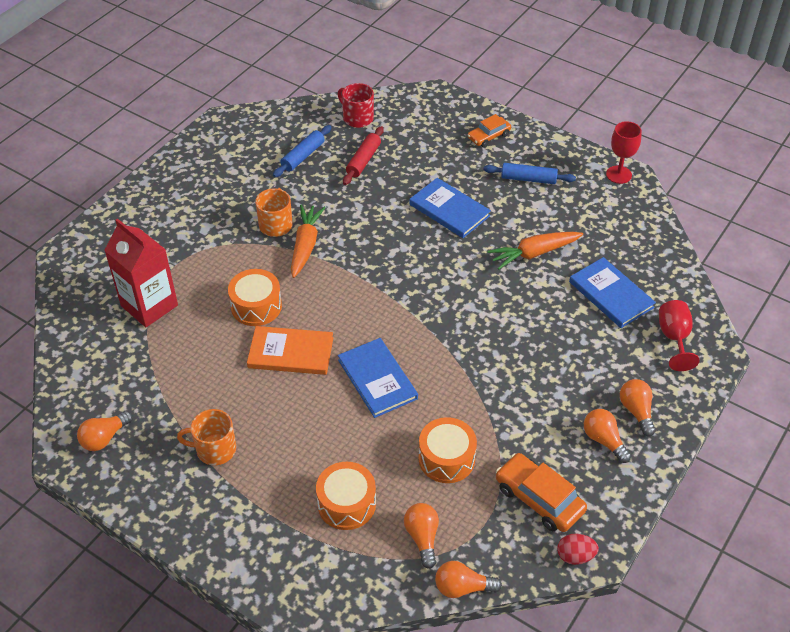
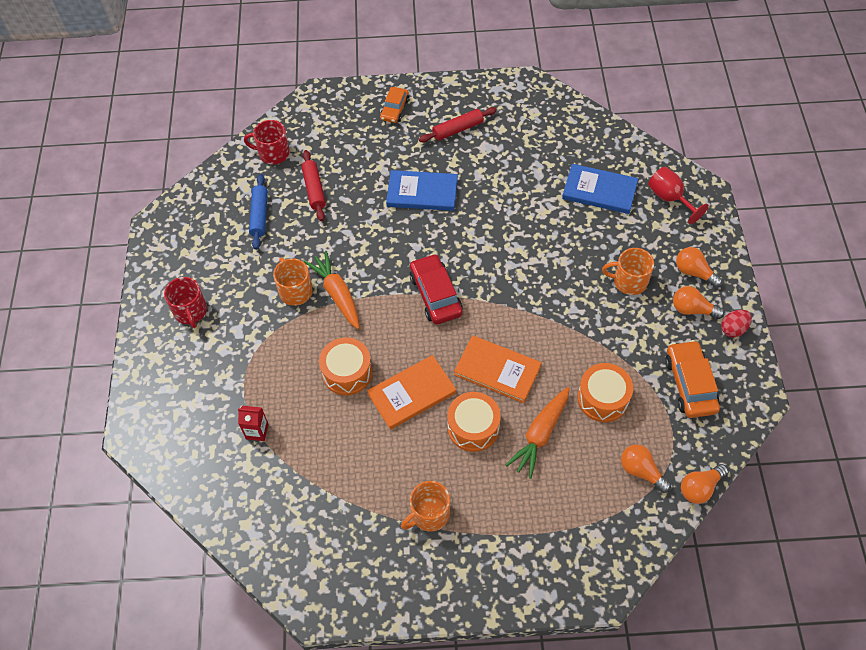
camera: 35 degrees left, 10 degrees up
(104, 438) = (332, 569): orange light bulb -> none
(149, 305) = (257, 431): red carton -> red carton, size x0.46
(186, 194) = (190, 311): none -> red mug
(346, 504) = (566, 485): orange drum -> orange drum (473, 427)
(377, 379) = (497, 370): blue book -> orange book
(383, 292) = (435, 295): none -> red car
(528, 179) = (458, 129): blue rolling pin -> red rolling pin
(534, 253) = (517, 191): orange carrot -> orange carrot (540, 435)
(539, 499) = (690, 384): orange car -> orange car turned 75 degrees clockwise
(565, 382) = (629, 281): none -> orange mug
(575, 556) = (749, 410): red egg -> red egg (733, 329)
(618, 174) = (520, 86): red goblet -> none

